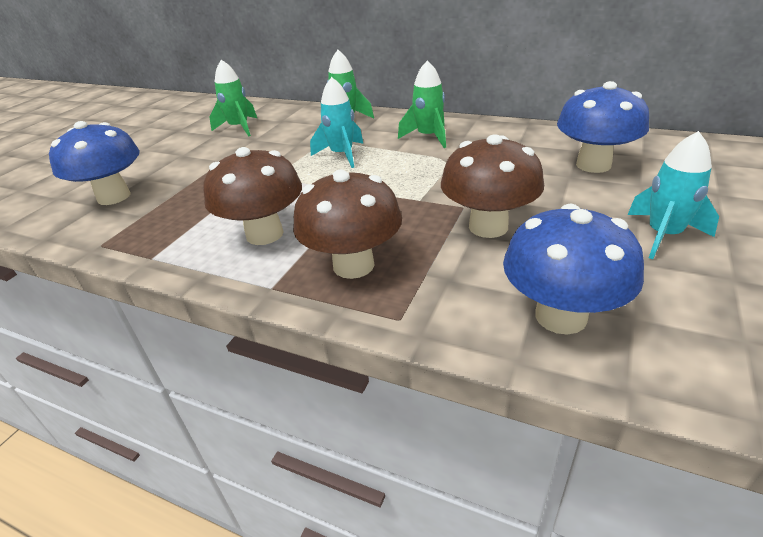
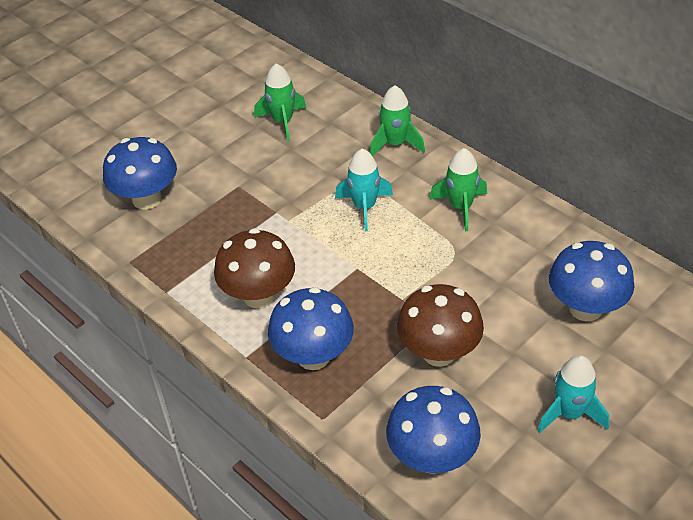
camera: 20 degrees right, 10 degrees up
(353, 265) = (313, 356): brown mushroom -> blue mushroom

